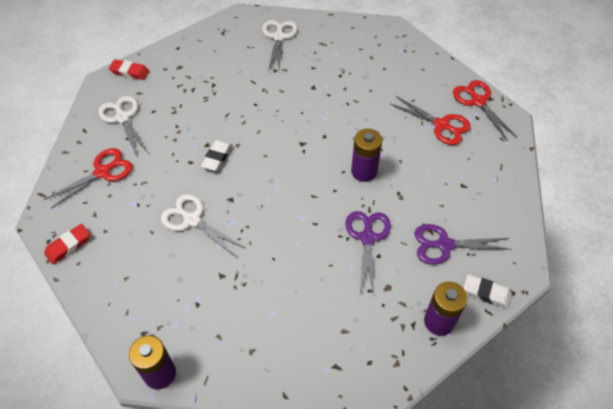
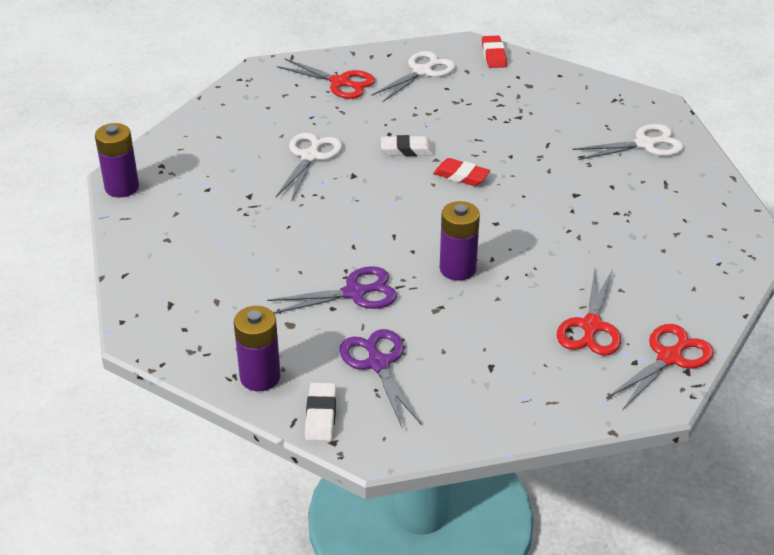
camera: 70 degrees right, 15 degrees down
(68, 246) = (239, 91): red eraser -> red eraser (461, 176)

